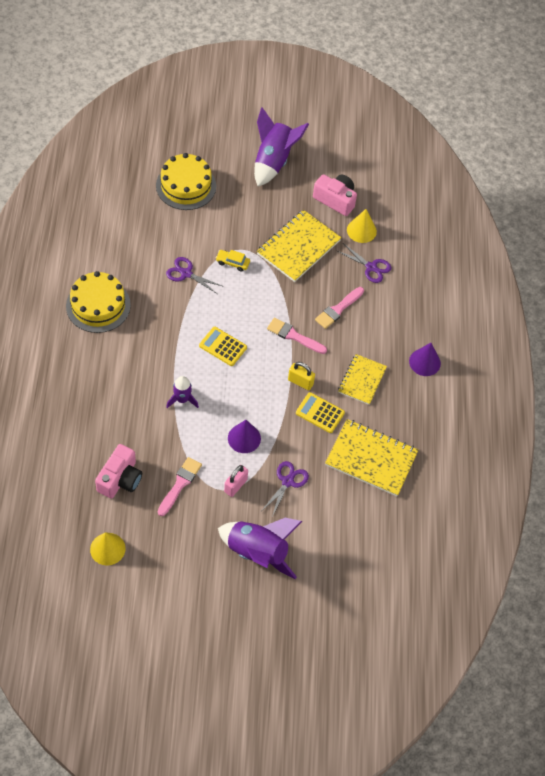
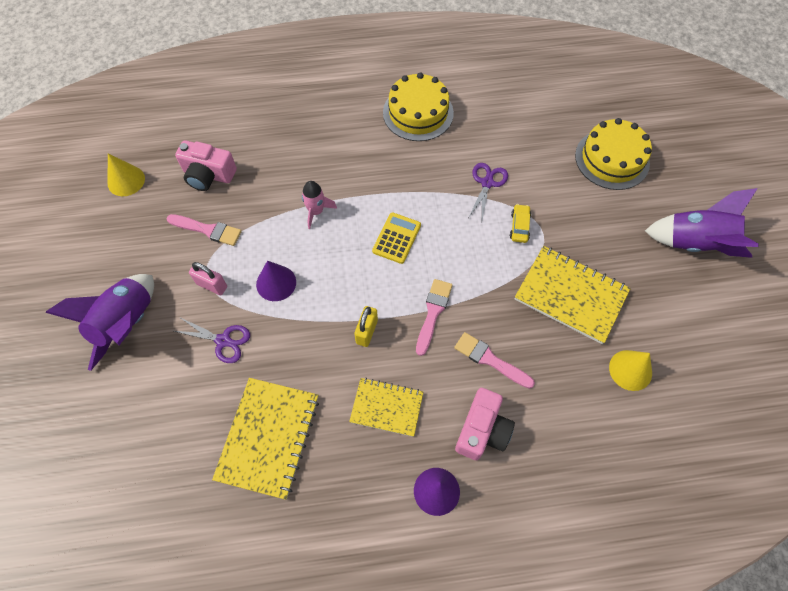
camera: 85 degrees right, 5 degrees up
(182, 399) = (316, 211): purple rocket -> pink rocket
(320, 413) = (326, 362): yellow calculator -> none
(335, 200) = (667, 328): pink camera -> pink camera (482, 430)
(371, 267) = (573, 392): purple scissors -> none

